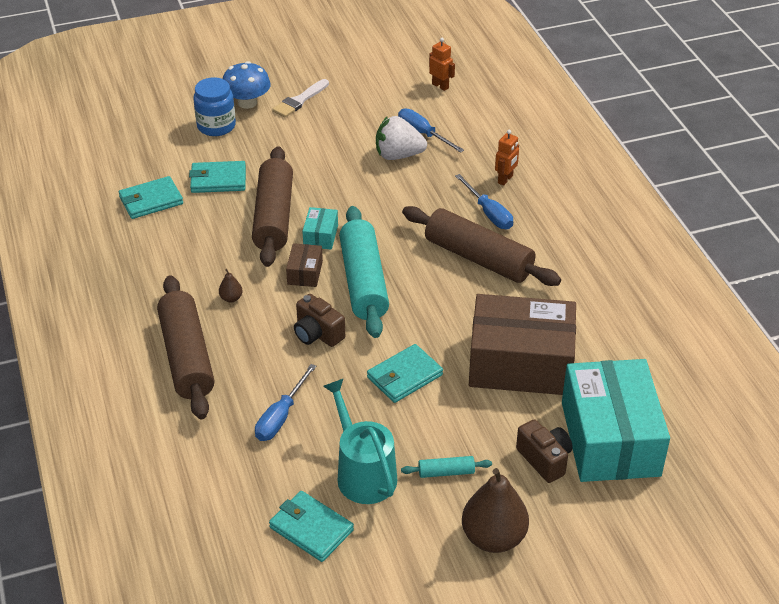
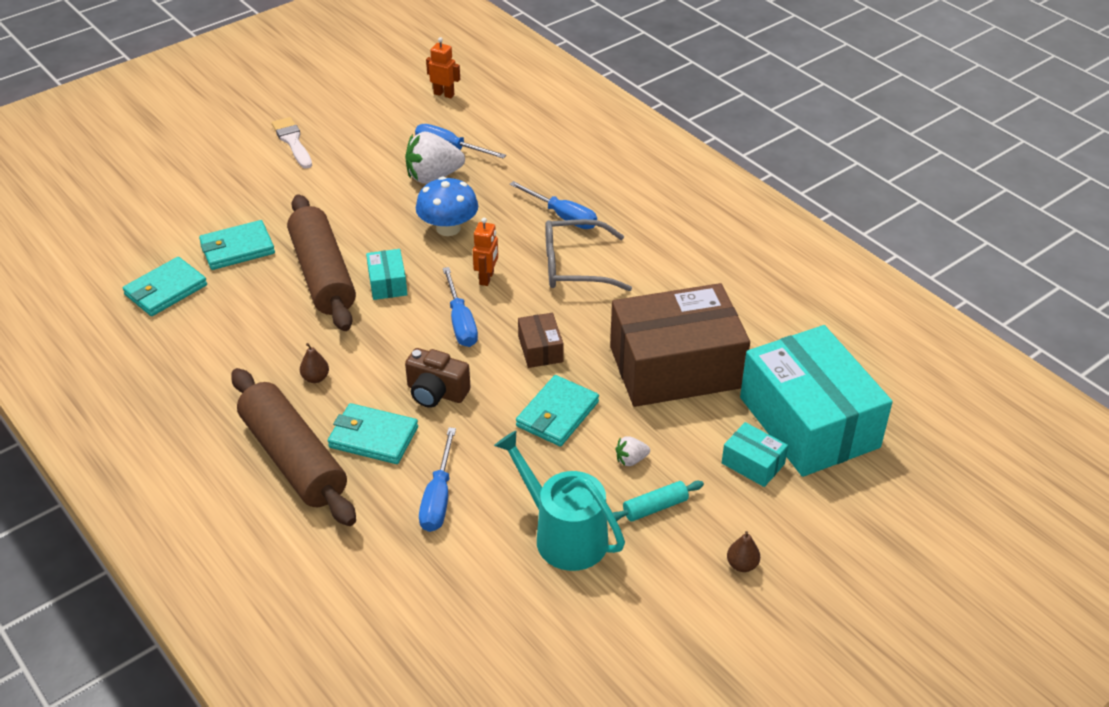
camera: 20 degrees left, 0 degrees up
(216, 126) = (206, 189): blue jar -> none
(247, 102) = (232, 156): blue mushroom -> blue mushroom (448, 228)
(299, 100) = (292, 141): white brush -> white brush turned 135 degrees clockwise
(305, 273) = (389, 328): brown box -> brown box (540, 349)
(311, 528) = (535, 616): turquoise wallet -> turquoise wallet (373, 437)
(363, 282) = (460, 322): turquoise rolling pin -> blue screwdriver
(445, 429) = (631, 460): none -> white strawberry
(478, 258) = (575, 266): brown rolling pin -> grey glasses
(493, 537) = (742, 565): brown pear -> brown pear, size x0.42
(505, 179) = (563, 177): orange robot -> orange robot (487, 278)
(544, 459) = (753, 463): brown camera -> turquoise box

